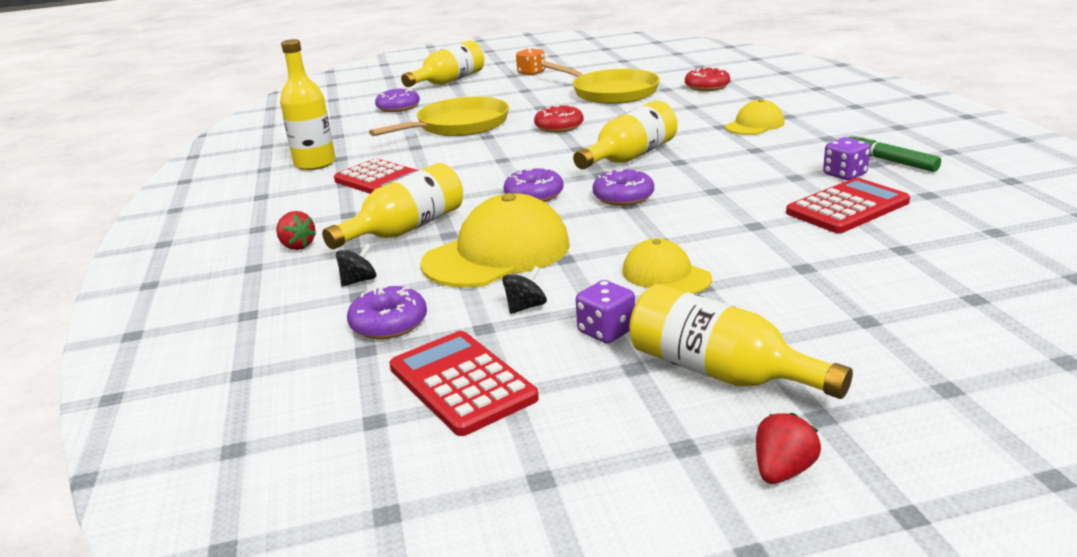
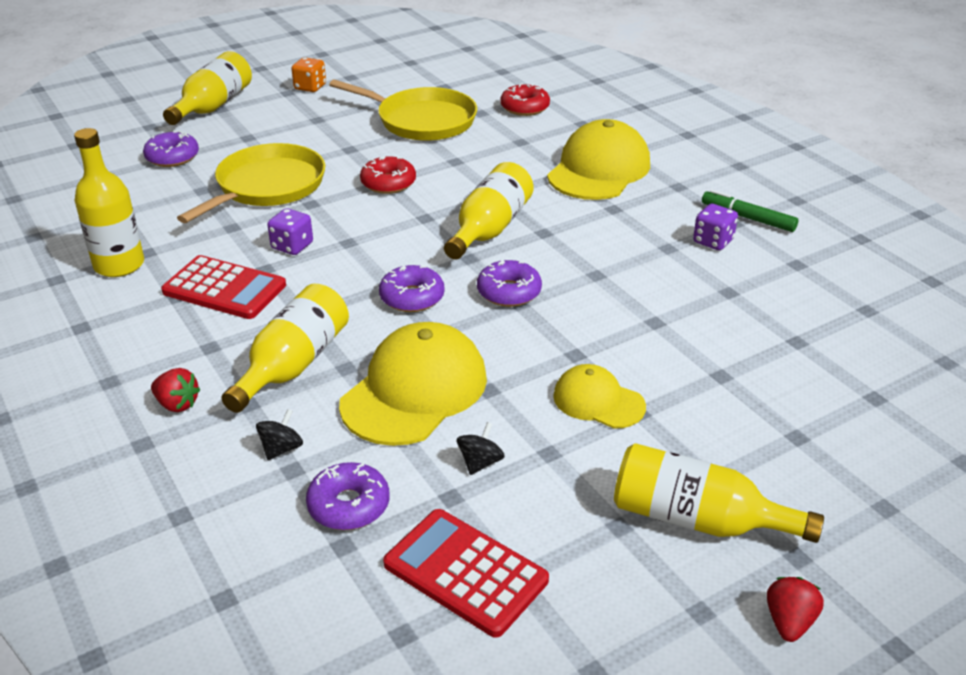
camera: 20 degrees left, 10 degrees up
(606, 331) = (573, 484): purple dice -> purple dice (292, 246)
(754, 125) = (599, 169): yellow cap -> yellow cap, size x1.78
(847, 207) = (731, 289): red calculator -> none

